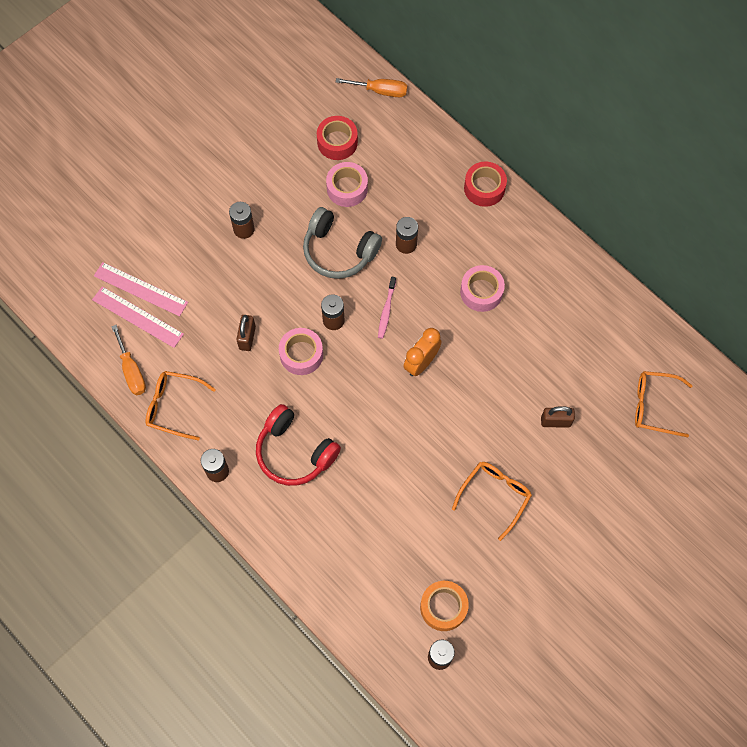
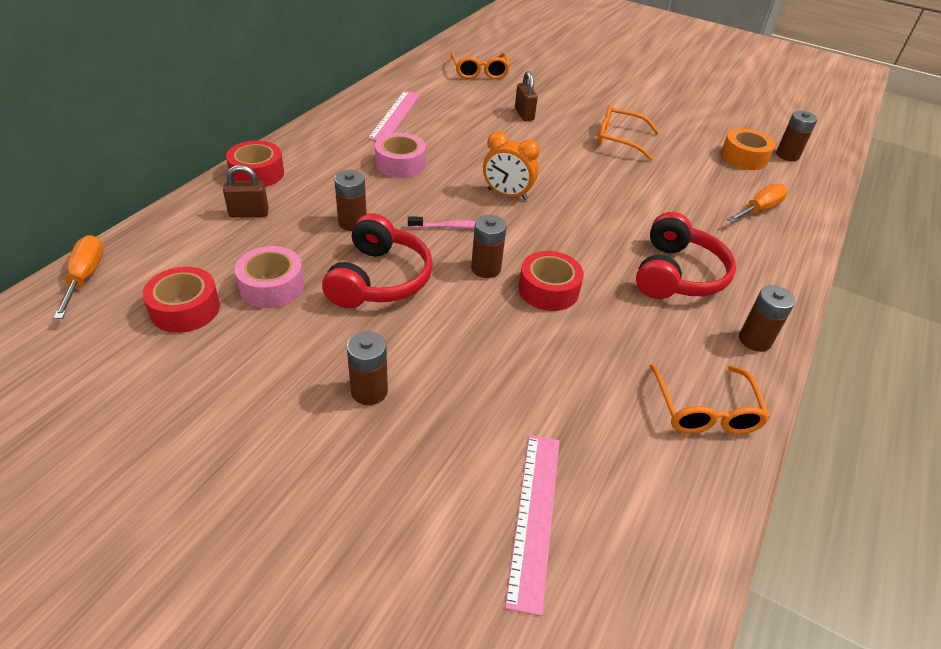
camera: 110 degrees left, 25 degrees down
(131, 371) = (687, 485): orange screwdriver -> orange screwdriver (759, 209)
(137, 317) = (589, 505): pink ruler -> pink ruler (395, 116)
(247, 338) = (553, 348): brown padlock -> brown padlock (249, 213)
(301, 354) = (548, 290): pink tape -> red tape
(339, 251) = (379, 279): grey headphones -> red headphones

